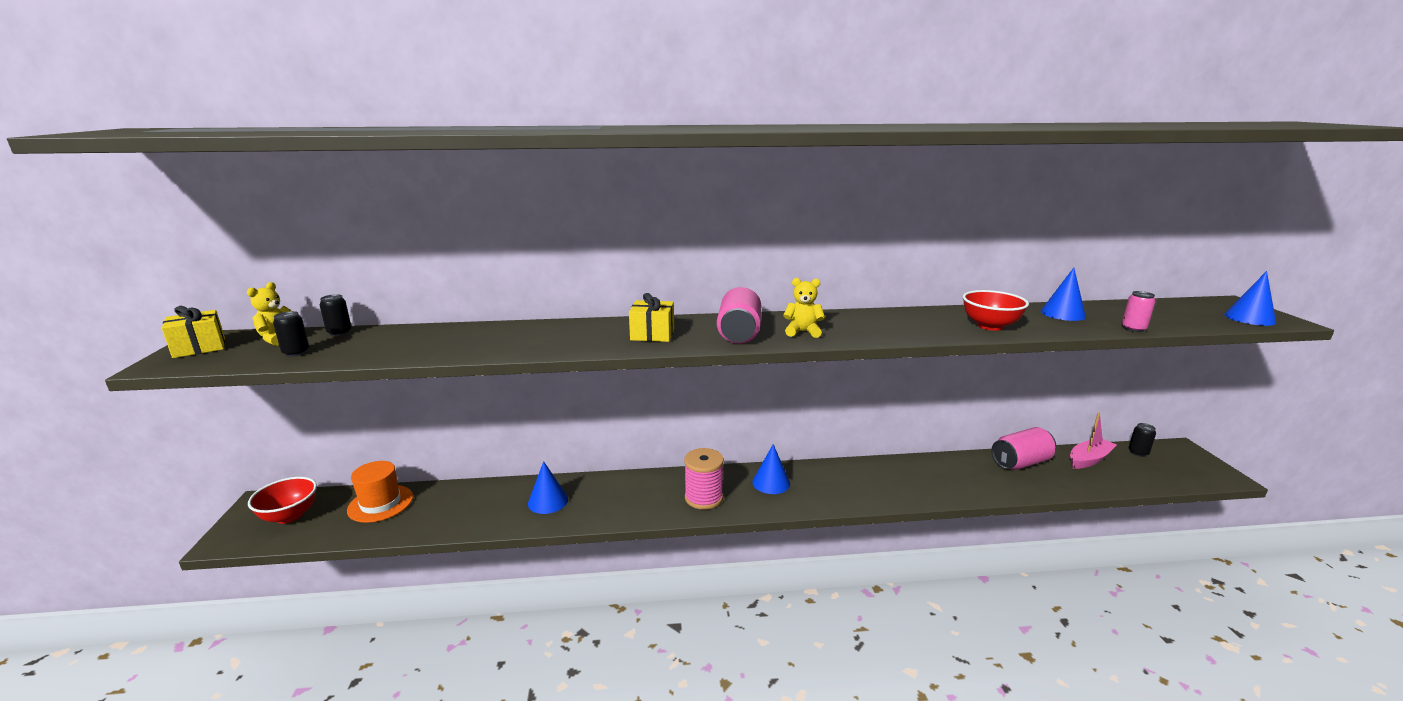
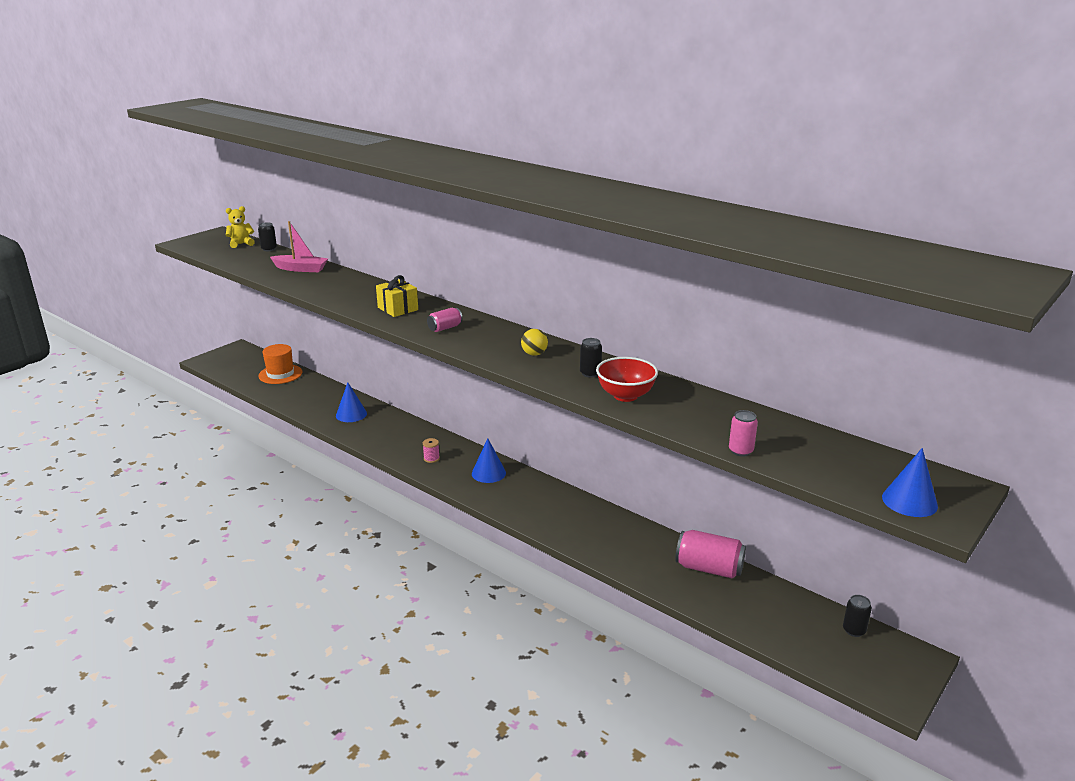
camera: 45 degrees right, 5 degrees up
(199, 348) = (207, 238): yellow gift -> none
(289, 516) = (239, 361): red bowl -> none
(296, 352) = (232, 255): black can -> black can (590, 373)
(703, 498) = (431, 458): pink spool -> pink spool, size x0.49
(739, 333) = (445, 328): pink can -> pink can, size x0.55
(802, 332) = (483, 343): yellow teddy bear -> none
(858, 325) = (534, 354): none -> yellow ball
(1062, 313) = (726, 415): blue cone -> none
(1089, 459) = (783, 604): pink boat -> pink boat (301, 269)

